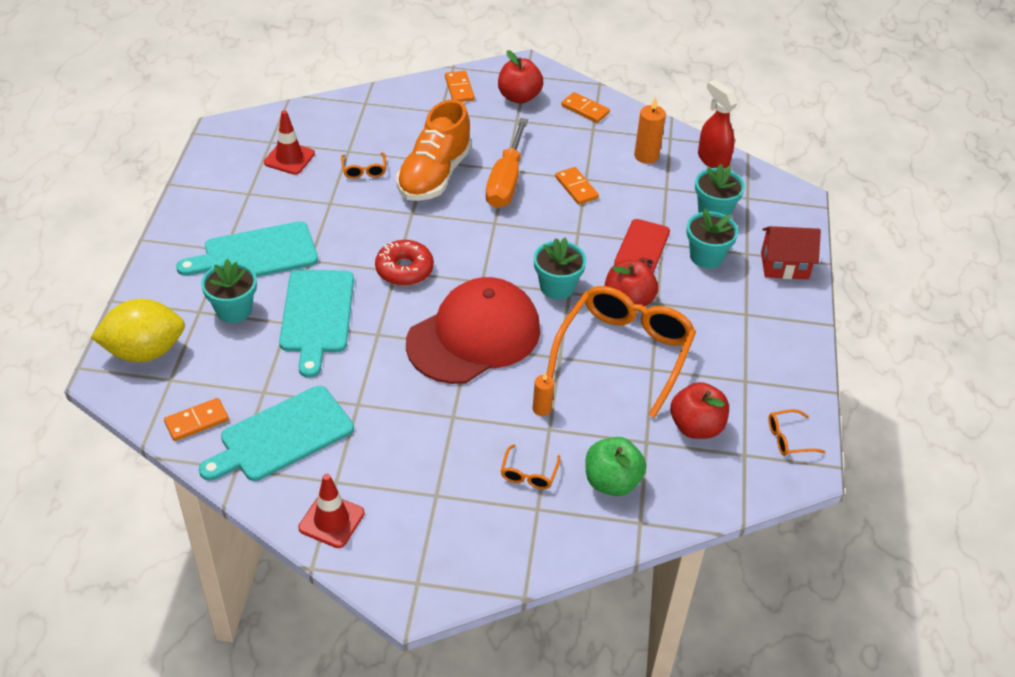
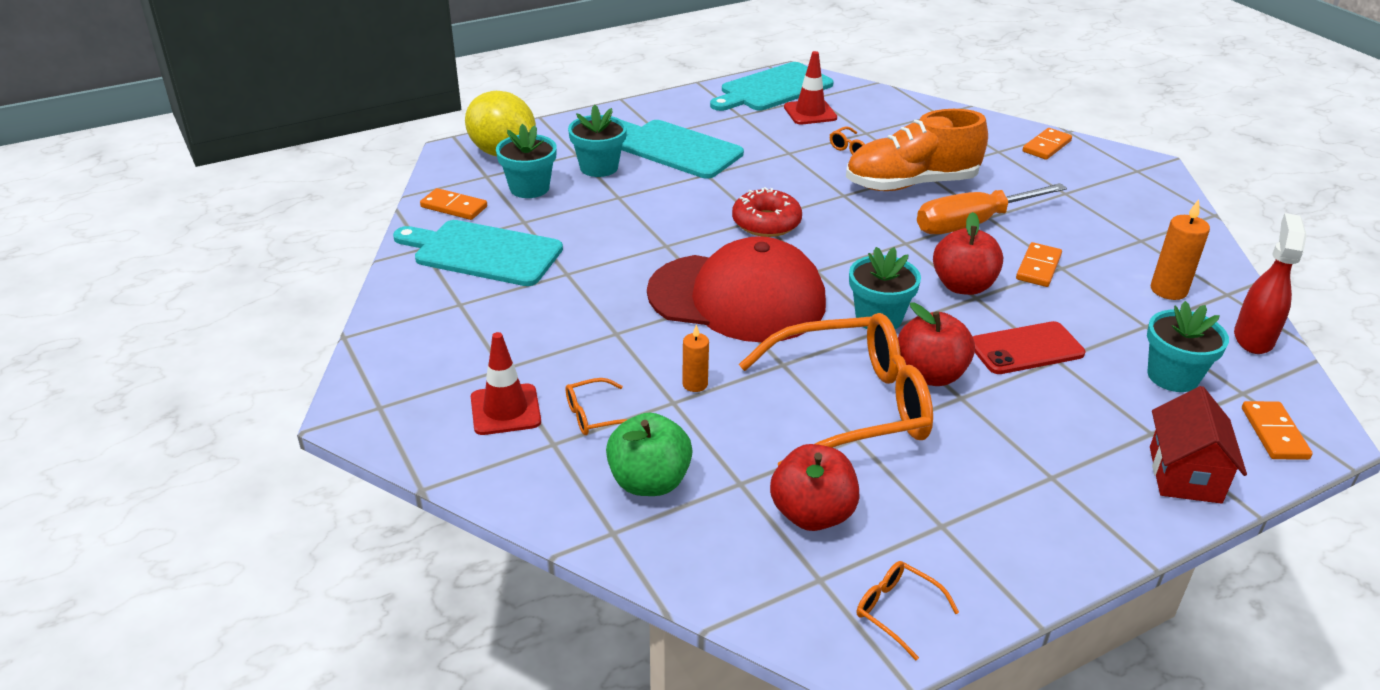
camera: 55 degrees right, 10 degrees down
(317, 315) = (646, 206): turquoise cutting board -> turquoise cutting board (773, 89)
(331, 520) = (410, 322): red traffic cone -> red traffic cone (505, 410)
(519, 97) = (1099, 180): red apple -> red apple (963, 286)
(585, 109) = (1159, 223): orange domino -> orange domino (1274, 433)
(706, 256) = (1092, 402): turquoise flower pot -> turquoise flower pot (529, 188)
(784, 265) = (1185, 474): red house -> red house turned 45 degrees clockwise

